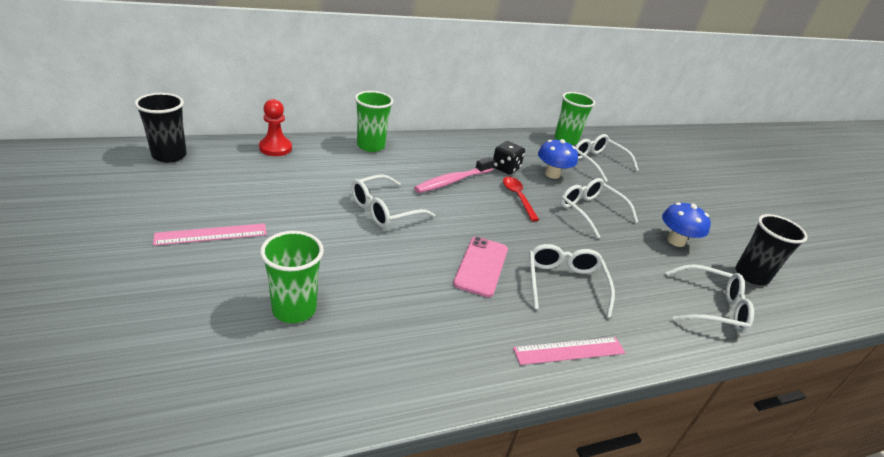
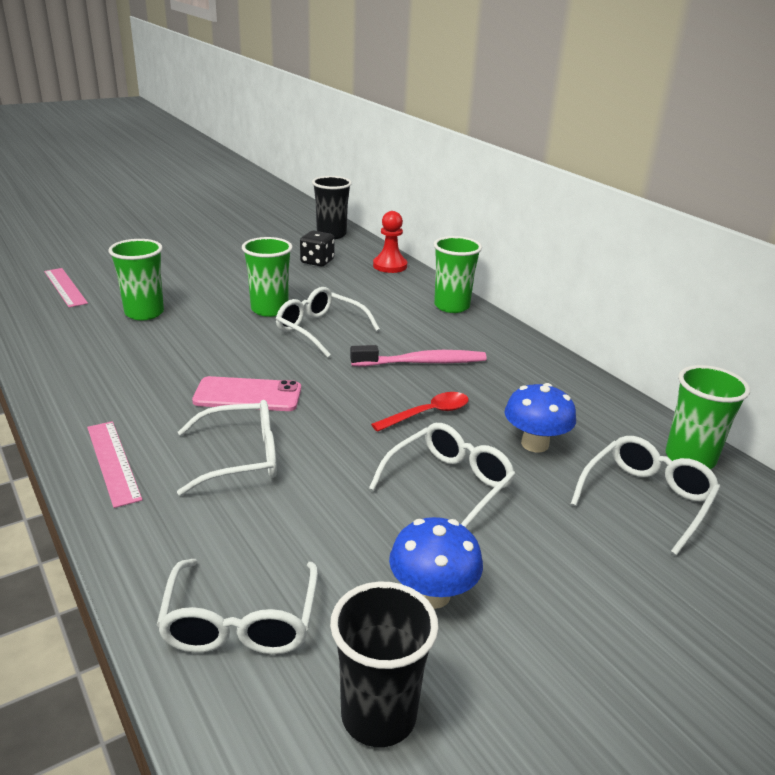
camera: 80 degrees right, 5 degrees down
(211, 234) = (228, 269): pink ruler -> pink ruler (65, 287)
(331, 227) = (269, 309): none -> green cup
(452, 181) = (422, 362): pink toothbrush -> pink toothbrush turned 135 degrees clockwise
(505, 168) = (504, 400): black dice -> black dice (317, 261)

